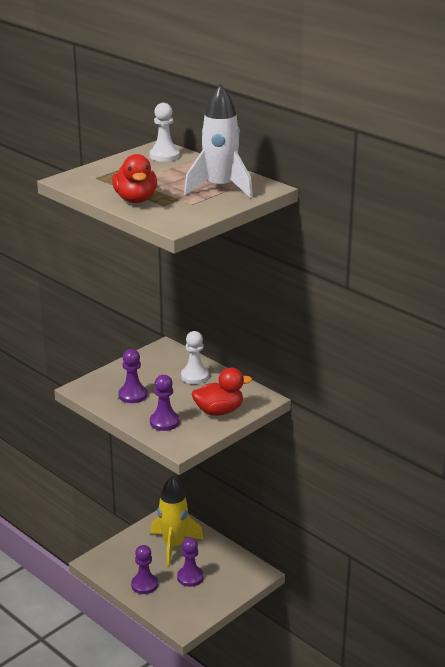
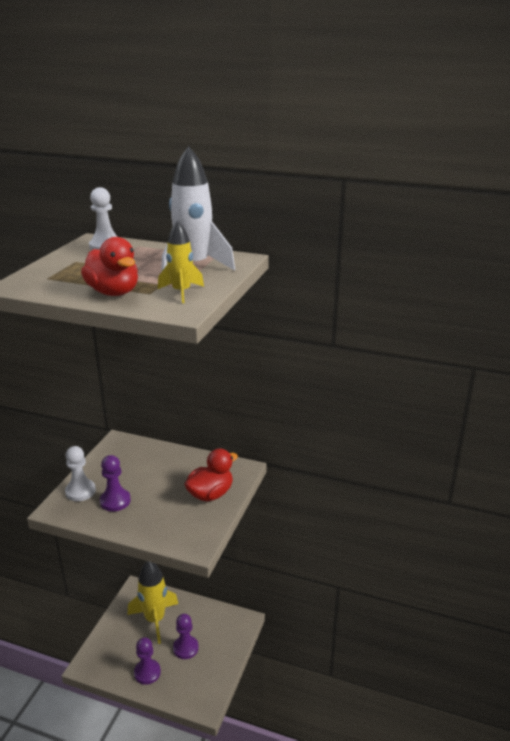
camera: 25 degrees left, 0 degrees up
(164, 422) = (165, 522): purple pawn -> none
(188, 209) = (181, 292): none -> yellow rocket
(194, 376) = (164, 463): white pawn -> white pawn (80, 491)

